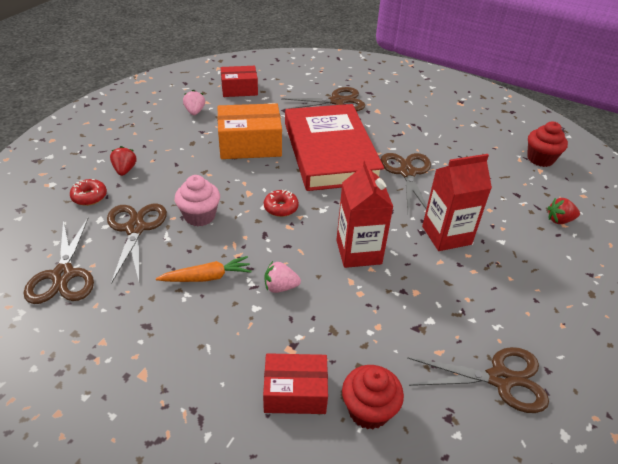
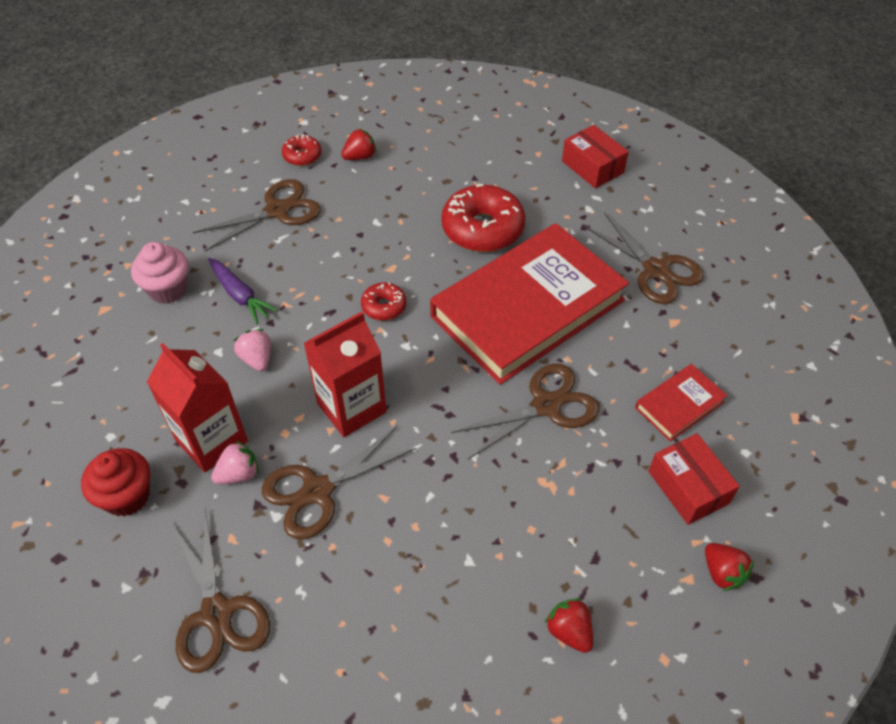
camera: 65 degrees right, 10 degrees up
(63, 275) = (190, 198): brown scissors -> brown scissors (317, 491)
(195, 112) = (508, 153): pink strawberry -> pink strawberry (239, 474)
(200, 216) = (326, 247): pink cupcake -> pink cupcake (168, 289)
(207, 277) = (240, 295): orange carrot -> purple carrot
(250, 144) = (482, 229): orange box -> red donut
(295, 392) = (126, 427): red box -> red box (688, 487)
(433, 131) = (679, 405): none -> red book
(446, 235) = (439, 490): red carton -> red carton (211, 441)
(540, 159) = (722, 573): red cupcake -> red strawberry

